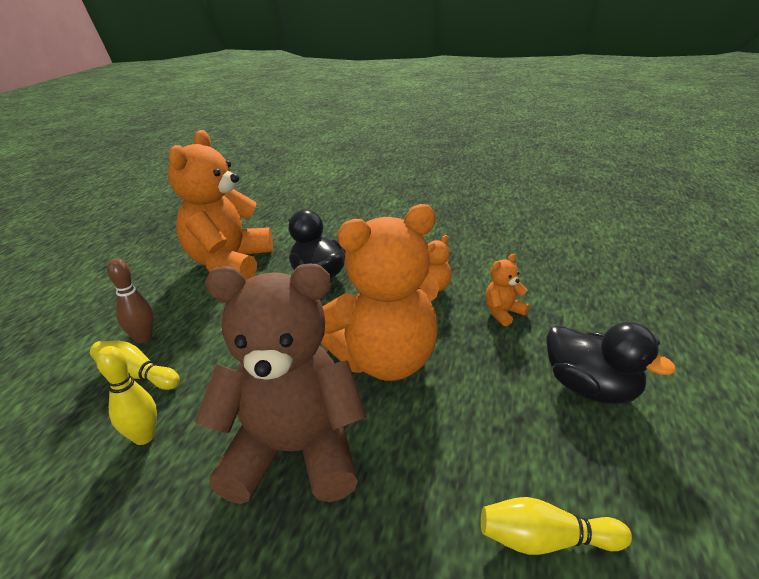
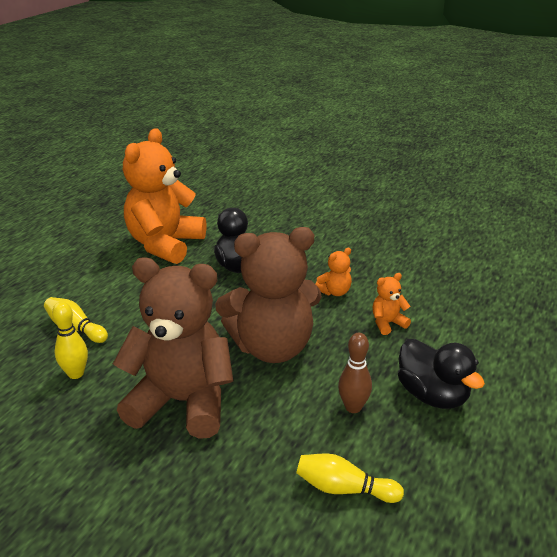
camera: 10 degrees right, 0 degrees up
(143, 338) = (84, 300): brown bowling pin -> brown bowling pin (353, 407)
(385, 361) = (272, 347): orange teddy bear -> brown teddy bear

